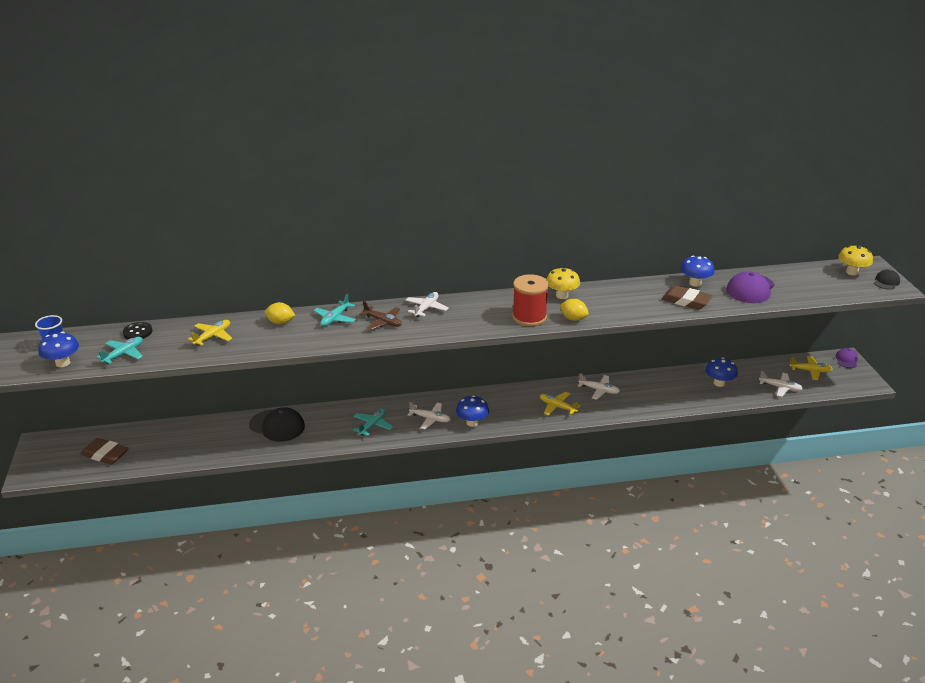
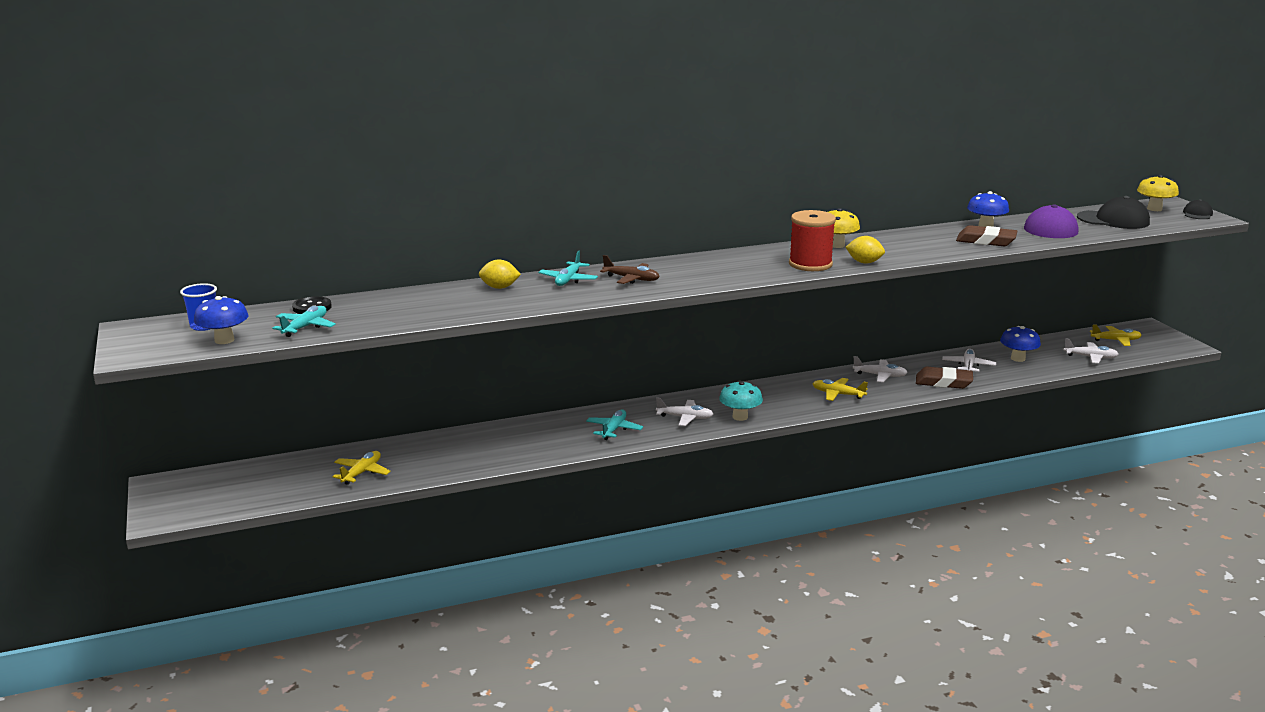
camera: 10 degrees left, 10 degrees down
(105, 454) = (262, 488): brown eraser -> brown eraser (943, 382)
(213, 336) = (417, 304): yellow plane -> yellow plane (362, 473)
(277, 426) = (487, 440): black cap -> black cap (1113, 220)
(426, 308) = (678, 265): white plane -> white plane (968, 366)
(472, 422) = (740, 417): blue mushroom -> turquoise mushroom
(846, 360) = (1150, 328): purple cap -> none

